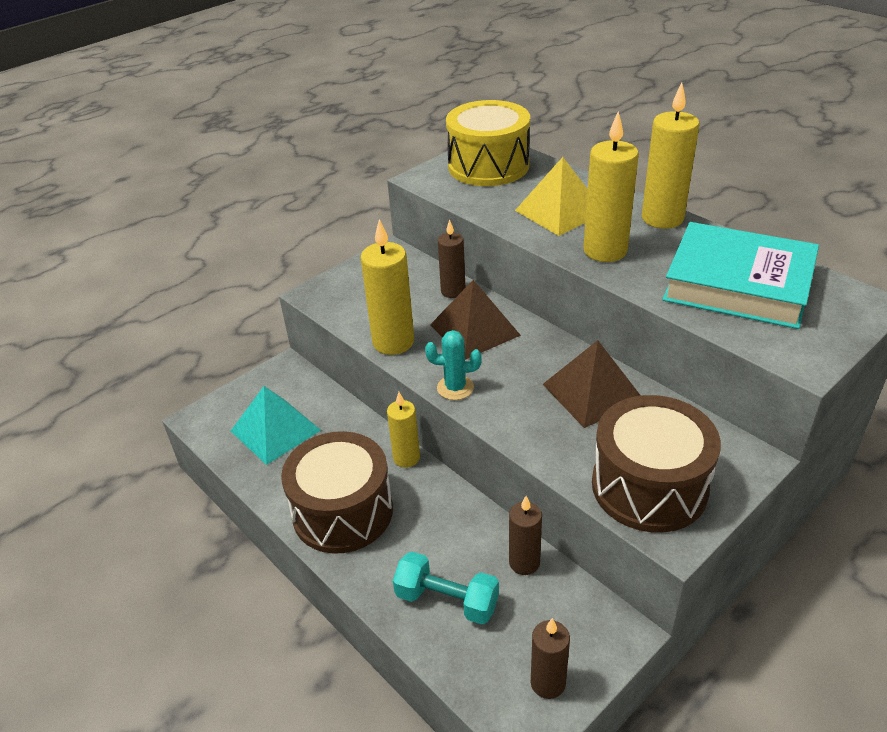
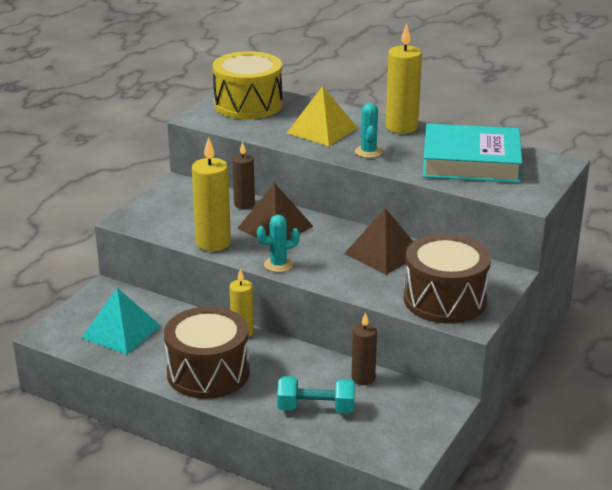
camera: 20 degrees left, 10 degrees down
(548, 683) = (407, 438): brown candle -> none
(605, 251) = (368, 152): yellow candle -> turquoise cactus

